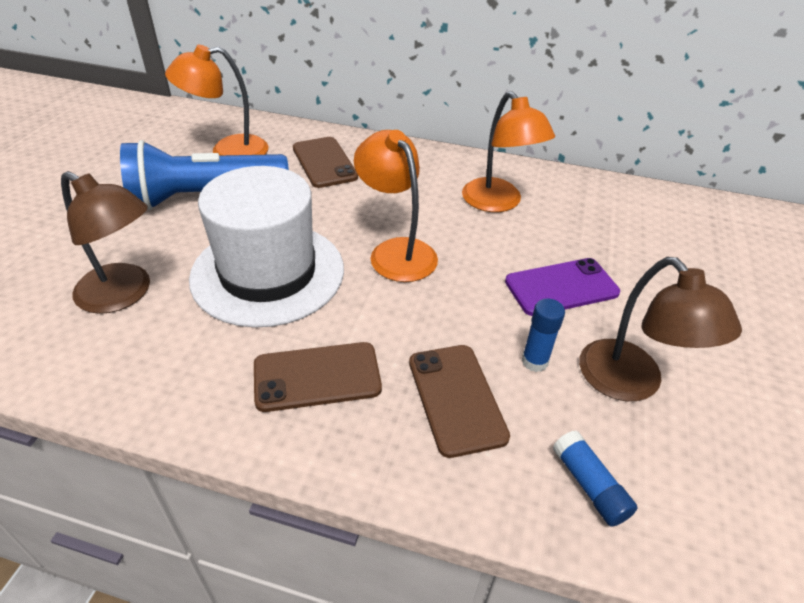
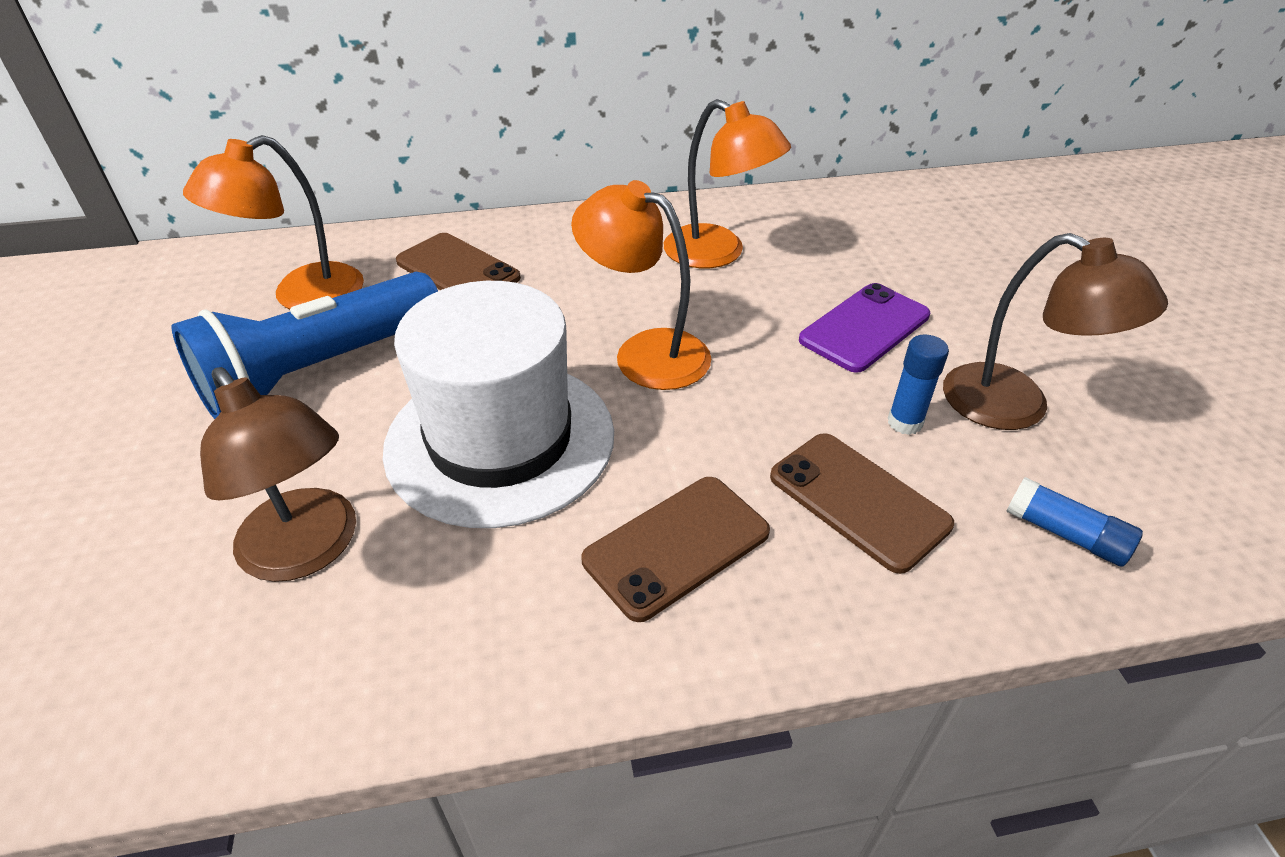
camera: 25 degrees left, 0 degrees up
(124, 295) = (308, 550): brown lamp -> brown lamp turned 45 degrees clockwise

